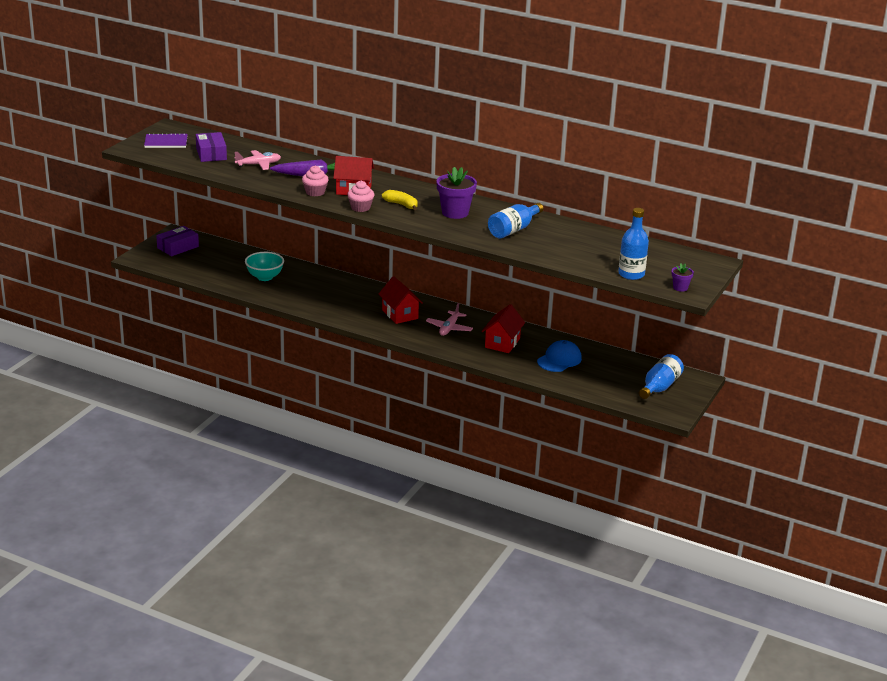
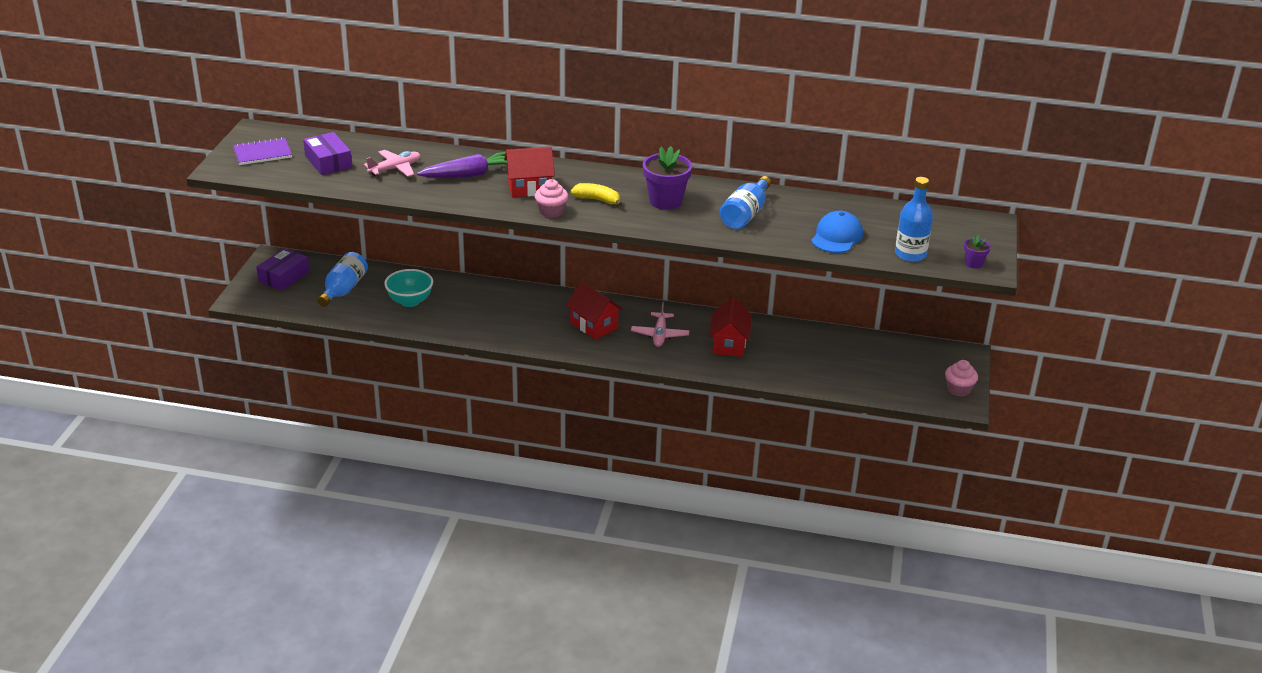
camera: 15 degrees left, 5 degrees up
(315, 192) = (485, 198): pink cupcake -> pink cupcake (958, 389)
(559, 360) = (803, 355): blue cap -> blue cap (836, 236)
(659, 387) = (929, 372): blue bottle -> blue bottle (343, 290)

